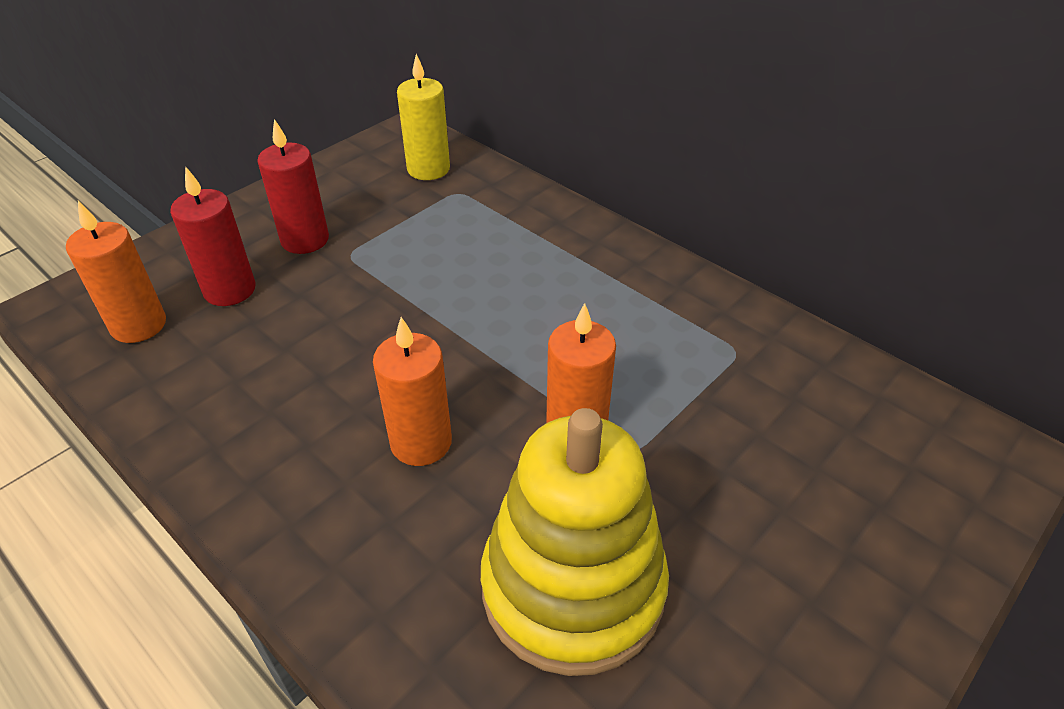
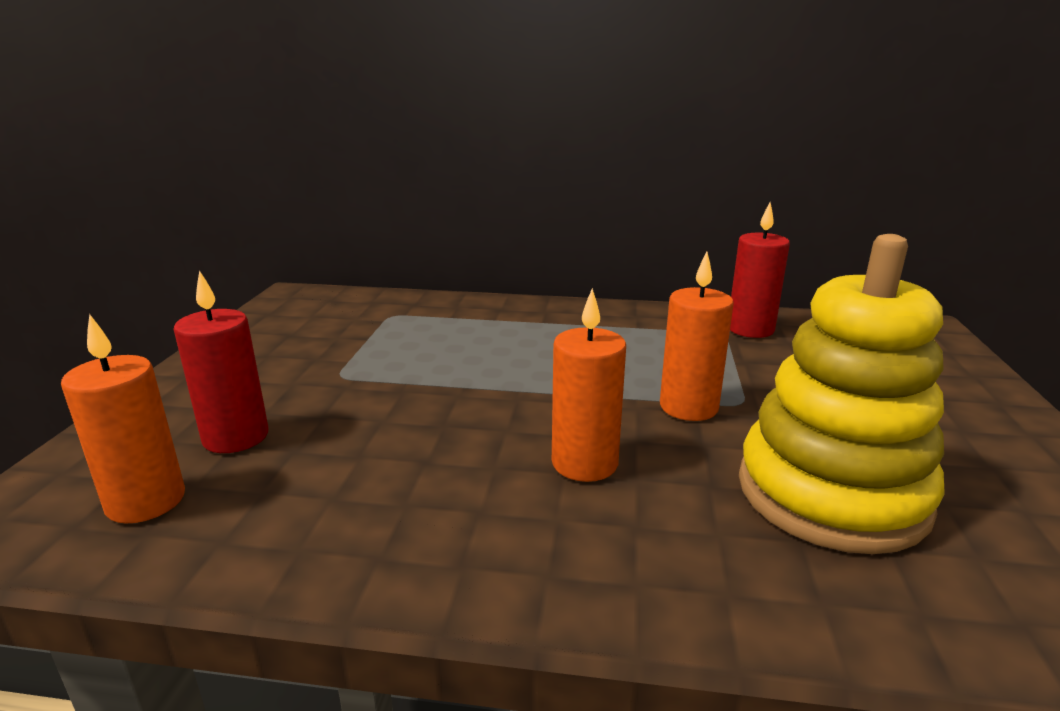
camera: 35 degrees left, 20 degrees down
(305, 240) = (278, 380): red candle -> red candle (750, 329)
(428, 169) = (345, 309): yellow candle -> none

